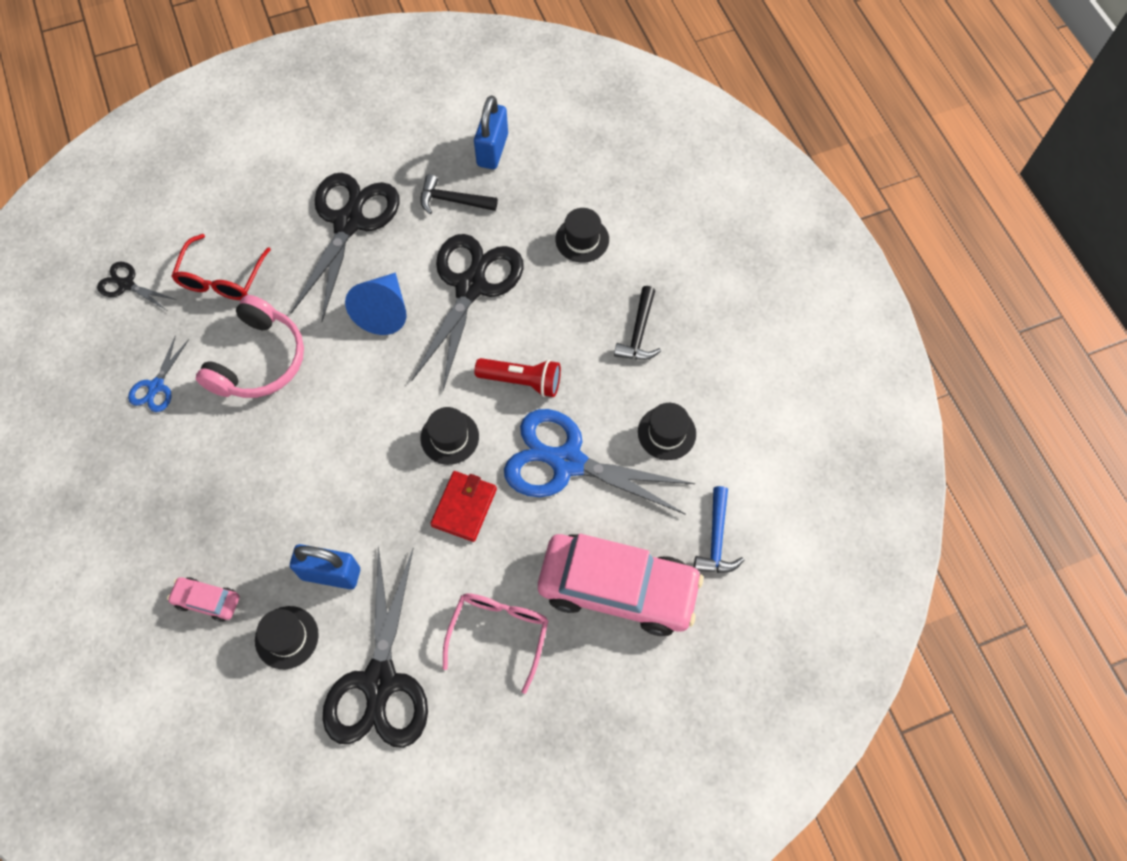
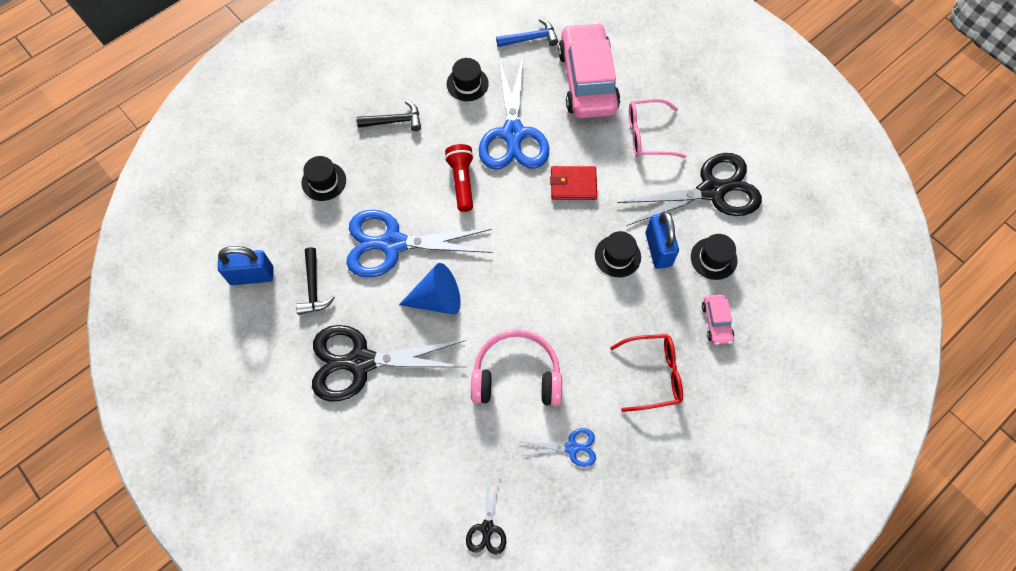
camera: 110 degrees left, 0 degrees up
(221, 278) = (452, 444): red glasses -> red glasses (654, 374)
(449, 437) = (525, 212): black hat -> black hat (617, 256)
(471, 286) = (393, 244): black scissors -> blue scissors

